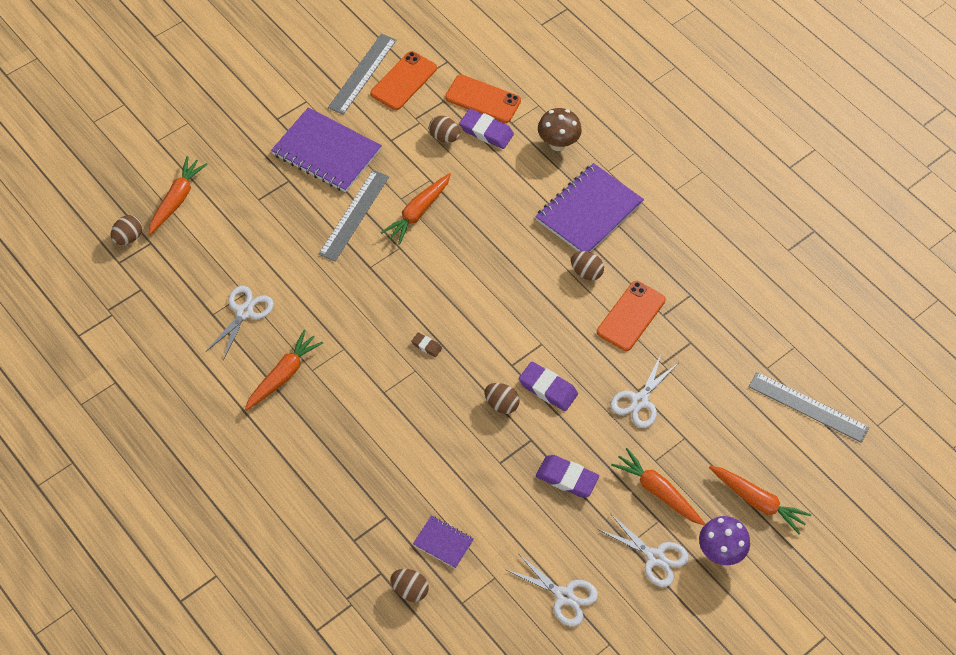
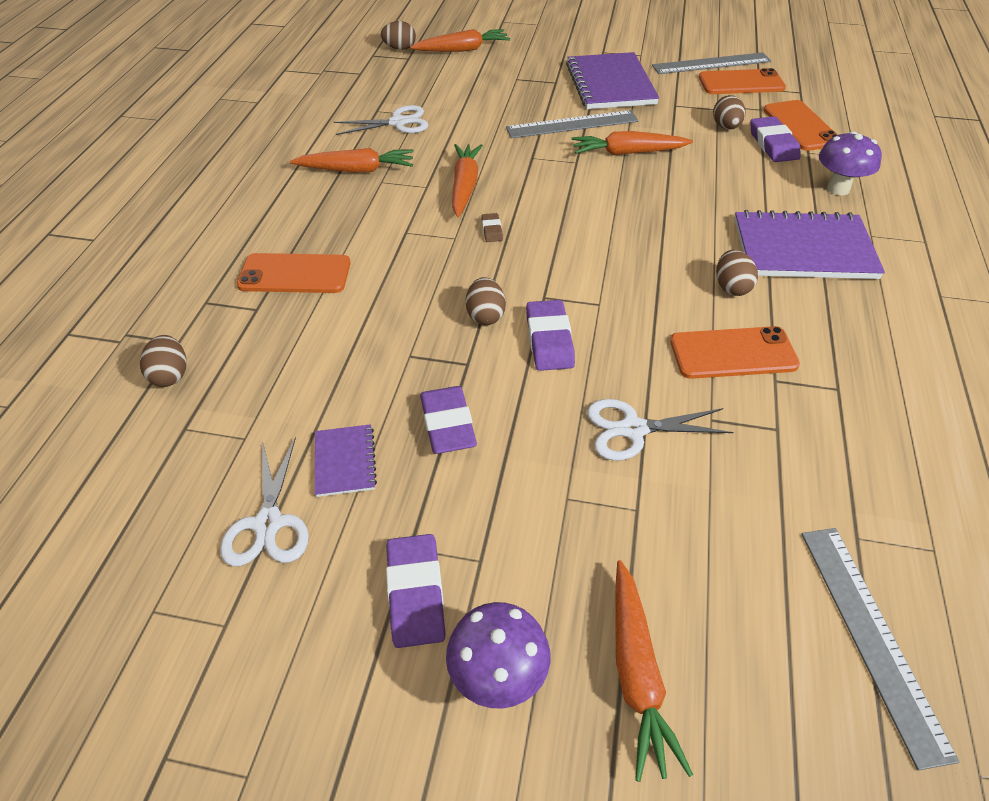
camera: 55 degrees right, 10 degrees down
(370, 477) = (294, 274): none -> orange phone
(443, 542) = (258, 368): purple notebook -> purple notebook (345, 462)
(557, 144) = (838, 189): brown mushroom -> purple mushroom
(655, 557) = (416, 593): white scissors -> purple eraser
(657, 491) = (523, 530): orange carrot -> orange carrot (465, 186)

